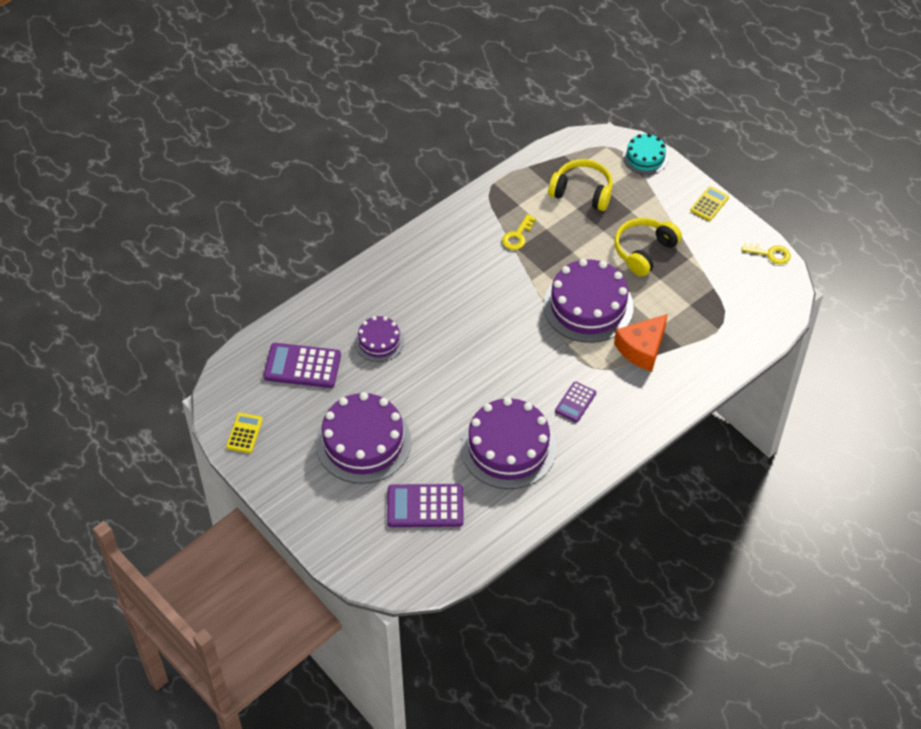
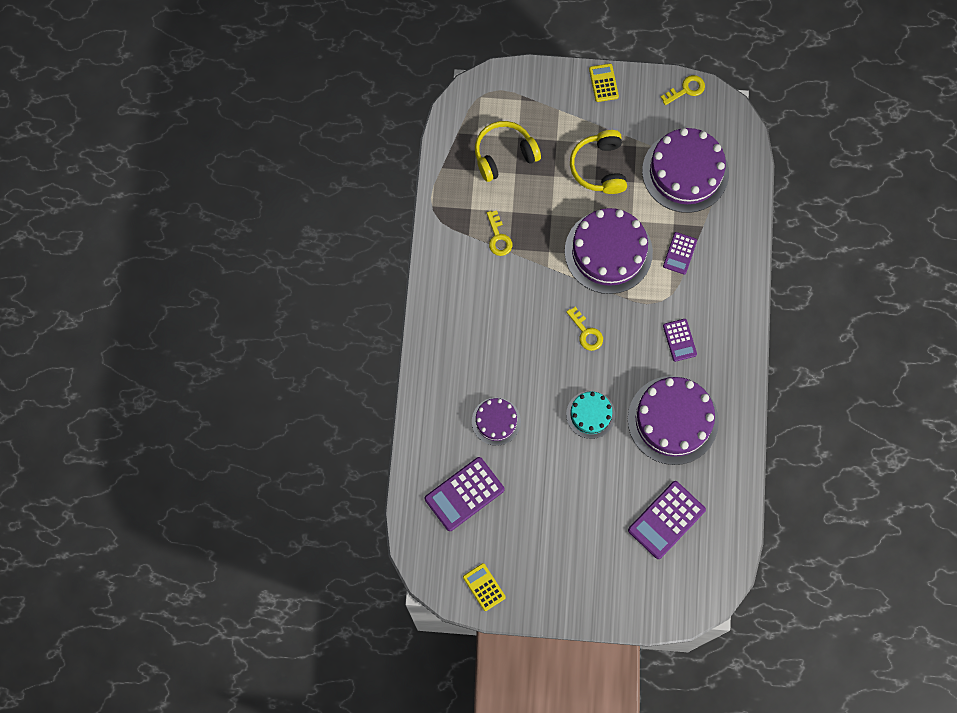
camera: 45 degrees left, 20 degrees up
(363, 442) = (573, 512): purple cake -> purple cake (685, 172)
(510, 341) = (586, 333): none -> yellow key
(642, 349) = (680, 253): orange cheese -> purple calculator
(645, 157) = (517, 81): turquoise cake -> turquoise cake (590, 414)

